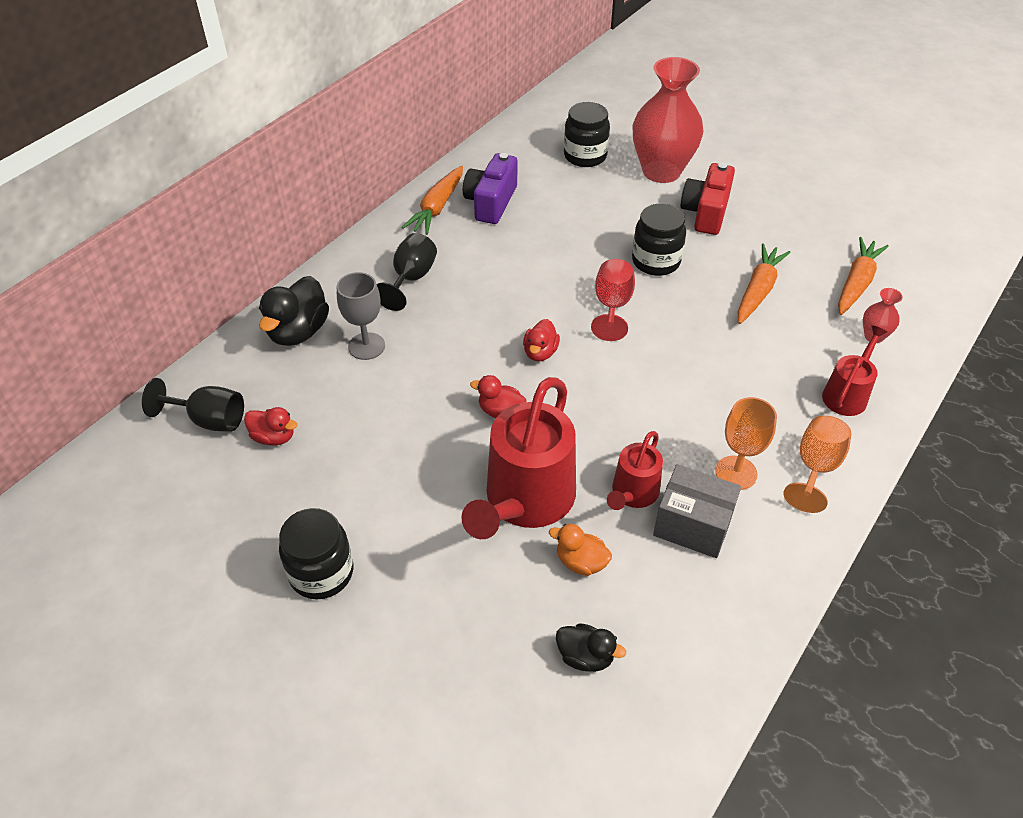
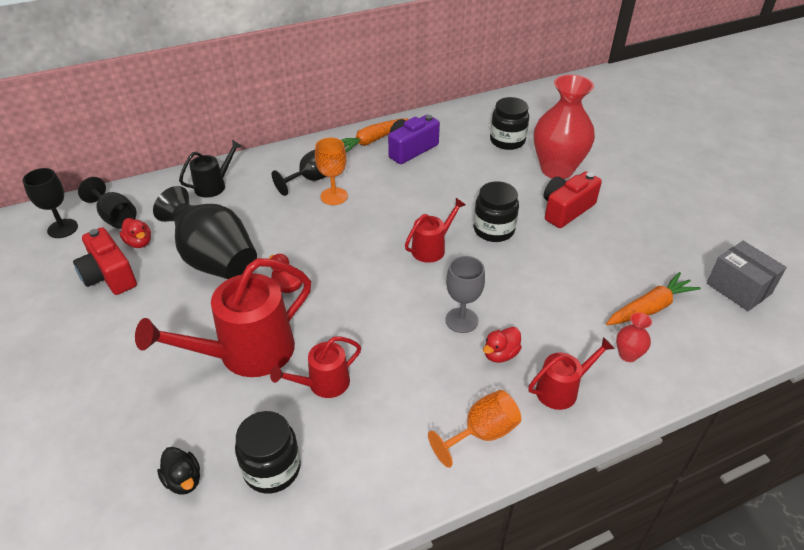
camera: 30 degrees right, 5 degrees down
(151, 463) = (62, 228): none -> black goblet
(276, 491) = (109, 275): none -> red camera
(298, 332) = (214, 186): black duck -> black watering can
(321, 573) = (85, 337): black jar -> black jar (272, 469)
(366, 346) = (244, 210): grey goblet -> grey goblet (461, 320)
(389, 418) = (214, 260): none -> black vase
(540, 352) = (351, 259): red duck -> red duck (500, 354)
(581, 562) = (243, 413): orange duck -> none
(612, 306) = (431, 248): red goblet -> red watering can
(692, 525) = (345, 428): grey box -> grey box (738, 288)
(736, 473) = (414, 406): orange goblet -> orange goblet (334, 196)
(758, 290) = (557, 281): orange carrot -> none

